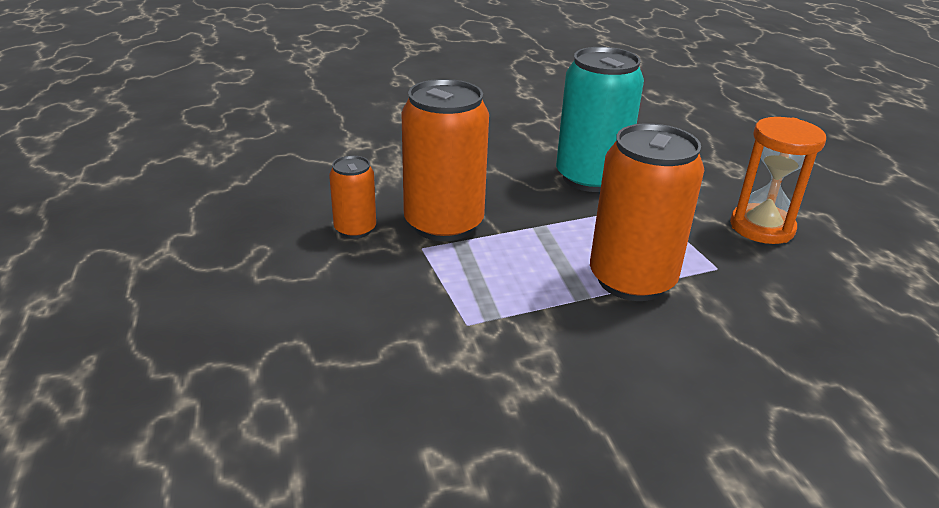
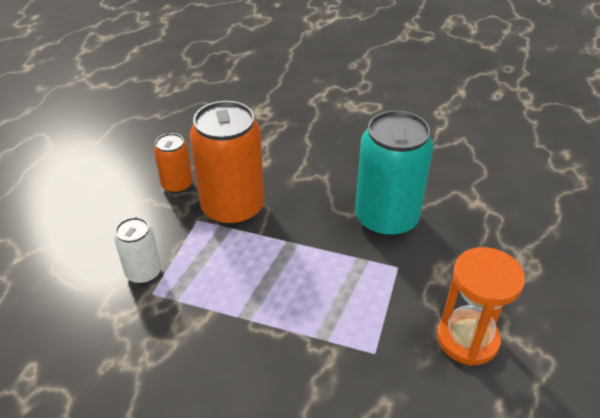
camera: 40 degrees right, 10 degrees up
(431, 312) = (143, 272): none -> white can
(632, 280) = (296, 324): orange can -> none

